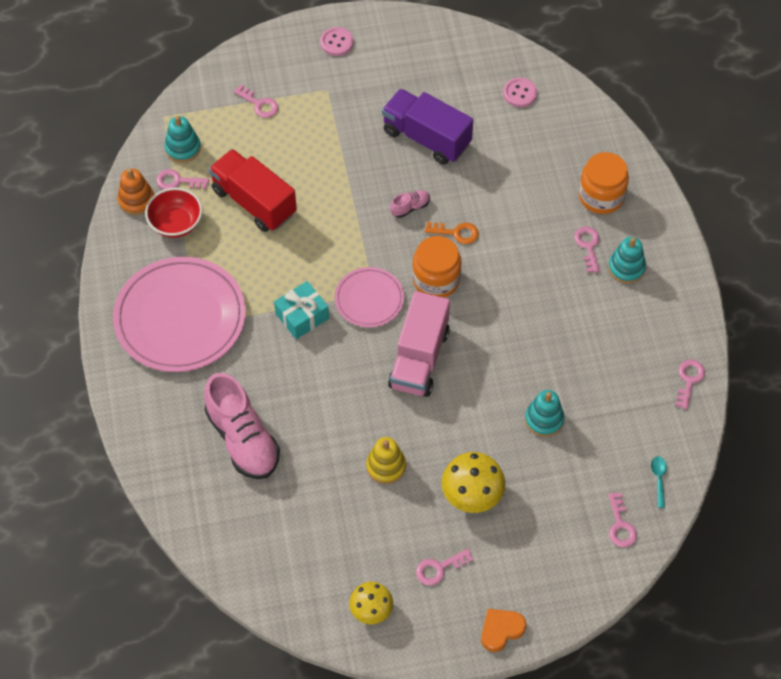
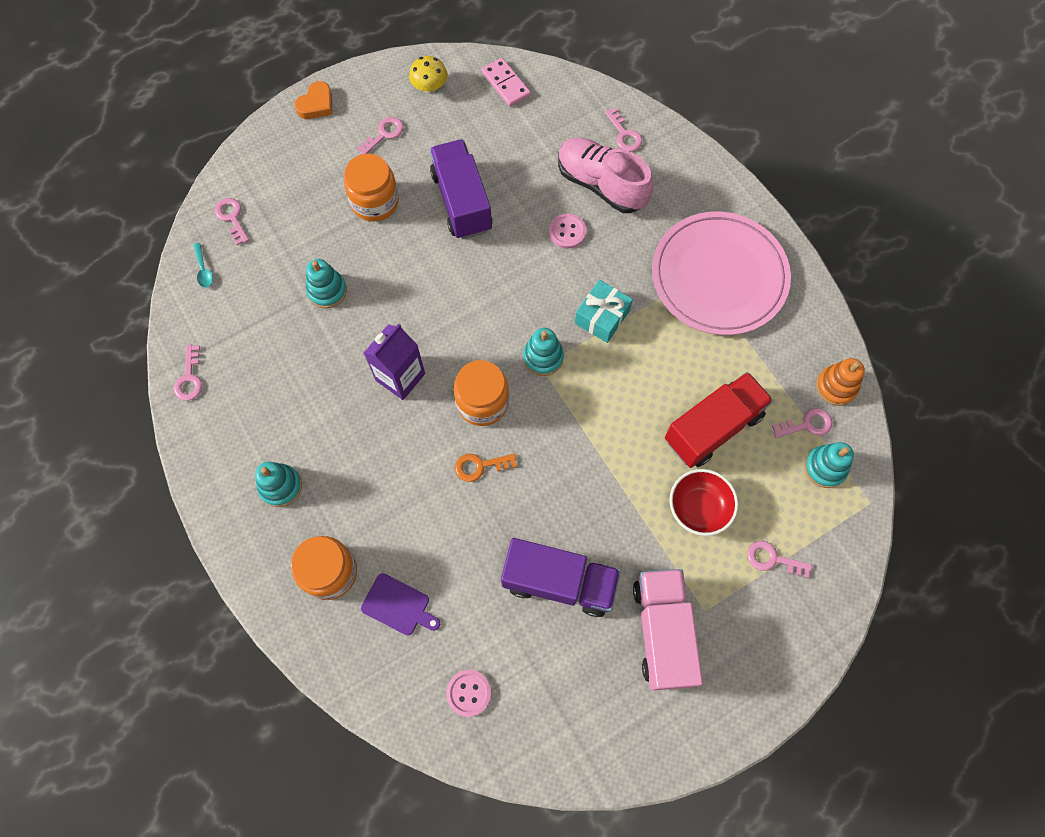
camera: 160 degrees right, 10 degrees up
(176, 223) = (780, 374): red bowl -> red bowl (698, 508)
(254, 202) = (713, 428): red truck -> red truck turned 60 degrees counterclockwise
(289, 585) = (505, 84): none -> pink domino
(336, 42) = (726, 690): pink button -> pink button (567, 232)
(369, 299) = (543, 357): pink plate -> turquoise stacking toy
(386, 466) = (462, 202): yellow stacking toy -> purple truck
(410, 207) = (542, 480): pink shoe -> none
(419, 358) = (469, 312): pink truck -> pink truck (662, 632)
(472, 494) = (375, 202): yellow mushroom -> orange jar
(500, 322) = (400, 377): none -> purple carton
(554, 159) = (398, 606): none -> purple cutting board
(588, 246) = (329, 500): pink key -> pink key (624, 134)

